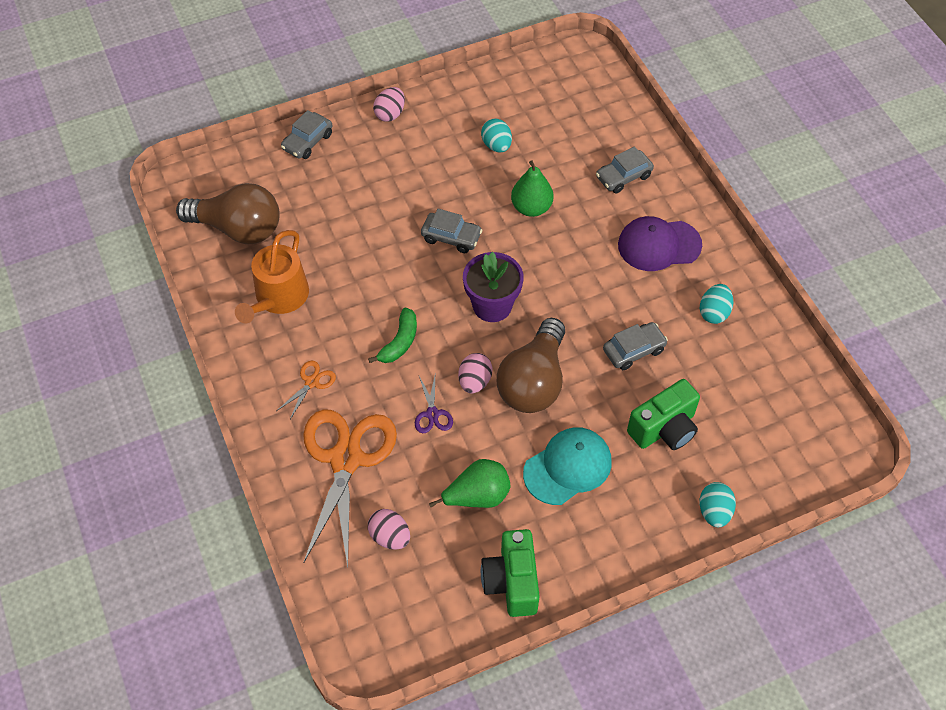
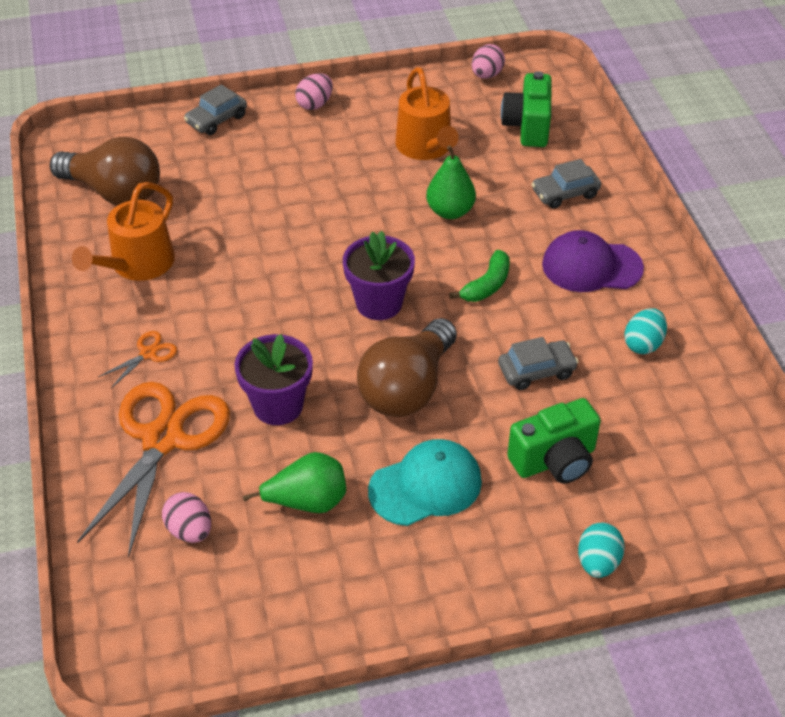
camera: 10 degrees right, 10 degrees down
(400, 342) = (261, 326): green banana -> green banana (487, 285)
(432, 414) = (278, 405): purple scissors -> purple flower pot
(451, 237) = (350, 229): grey car -> none
(474, 381) = (337, 378): pink egg -> pink egg (486, 75)
(496, 145) = (426, 147): turquoise egg -> orange watering can
(512, 582) = (324, 604): green camera -> green camera (527, 127)

